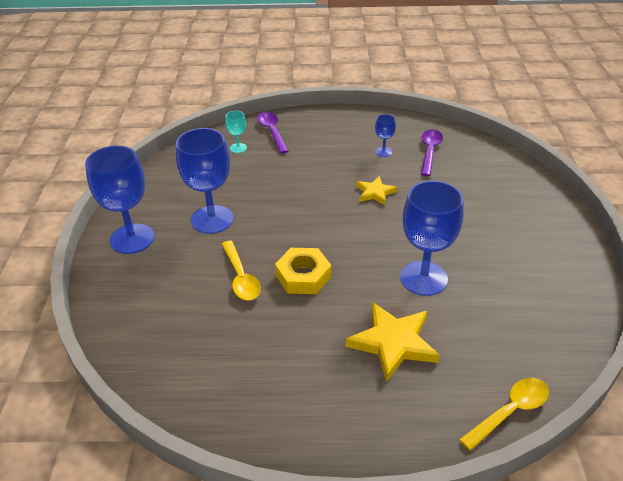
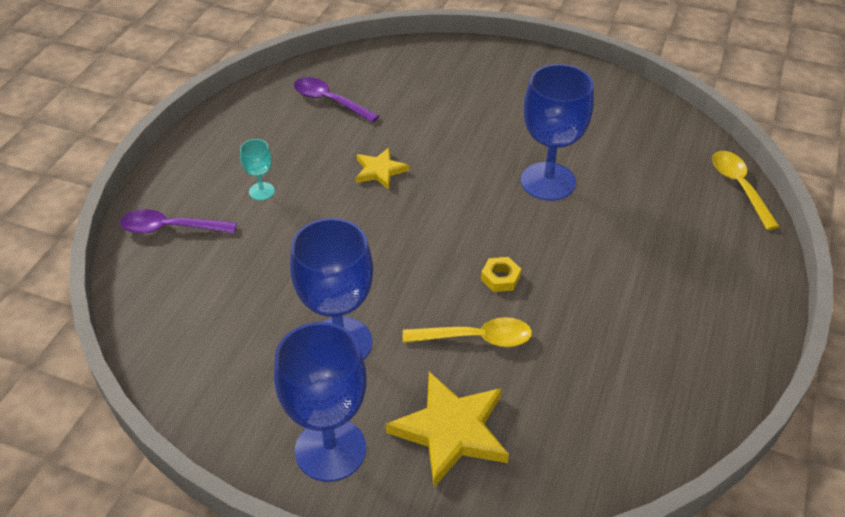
camera: 70 degrees left, 5 degrees up
(238, 148) = (183, 275): turquoise goblet -> turquoise goblet (261, 191)
(303, 276) = (500, 278): yellow nut -> yellow nut, size x0.55
(383, 152) = (302, 138): blue goblet -> none
(393, 342) = (632, 235): yellow star -> yellow star (451, 430)

